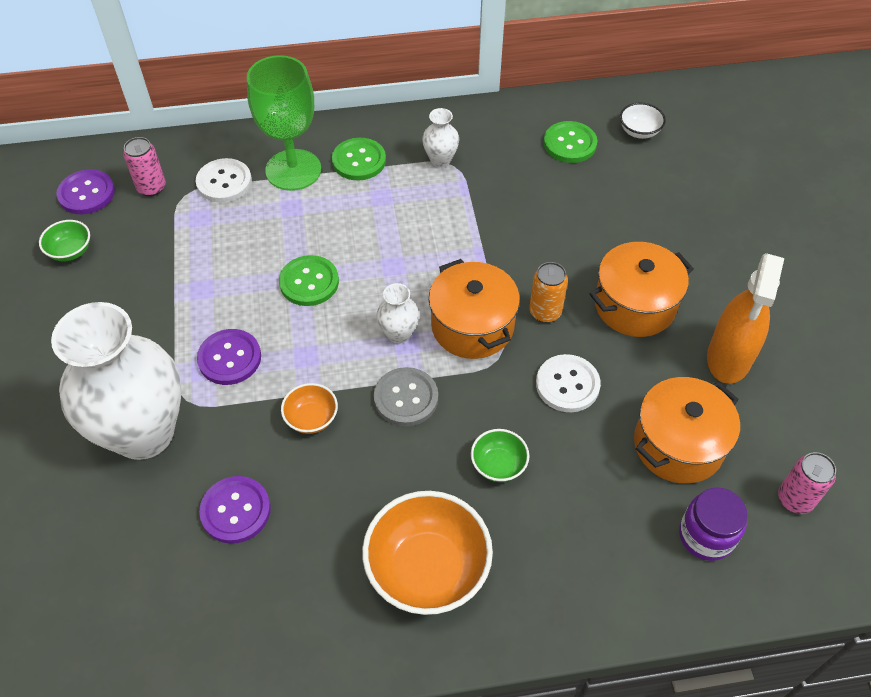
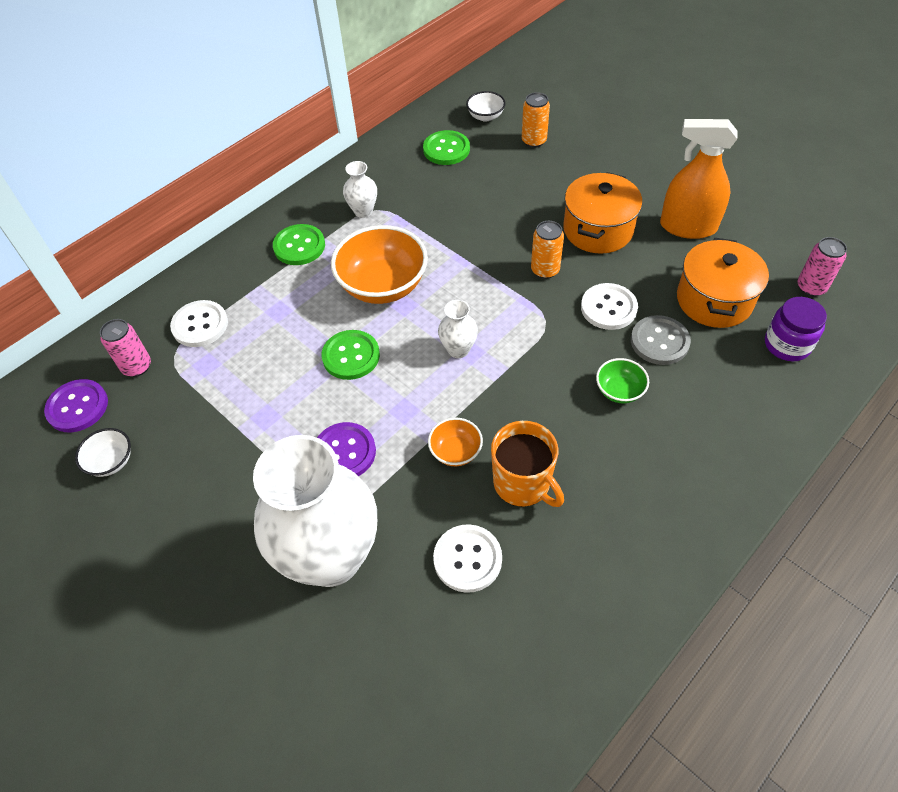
camera: 35 degrees left, 0 degrees up
(70, 251) = (111, 461): green bowl -> white bowl
(235, 510) = (467, 559): purple button -> white button
(293, 170) = (251, 283): green goblet -> none
(337, 483) = (523, 483): none -> orange mug
(406, 398) = (510, 390): grey button -> grey button (659, 341)
(427, 569) = (646, 494): orange bowl -> orange bowl (383, 285)
(472, 326) = (505, 310): orange pot -> none
(661, 182) = (534, 141): none -> orange can
(729, 358) = (688, 227): orange spray bottle -> orange spray bottle turned 120 degrees clockwise

